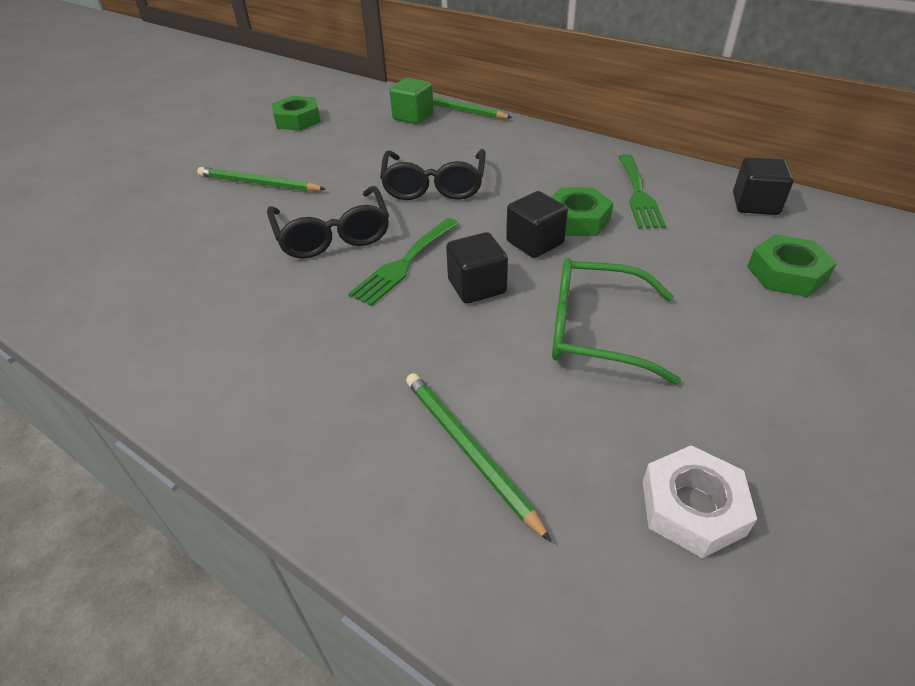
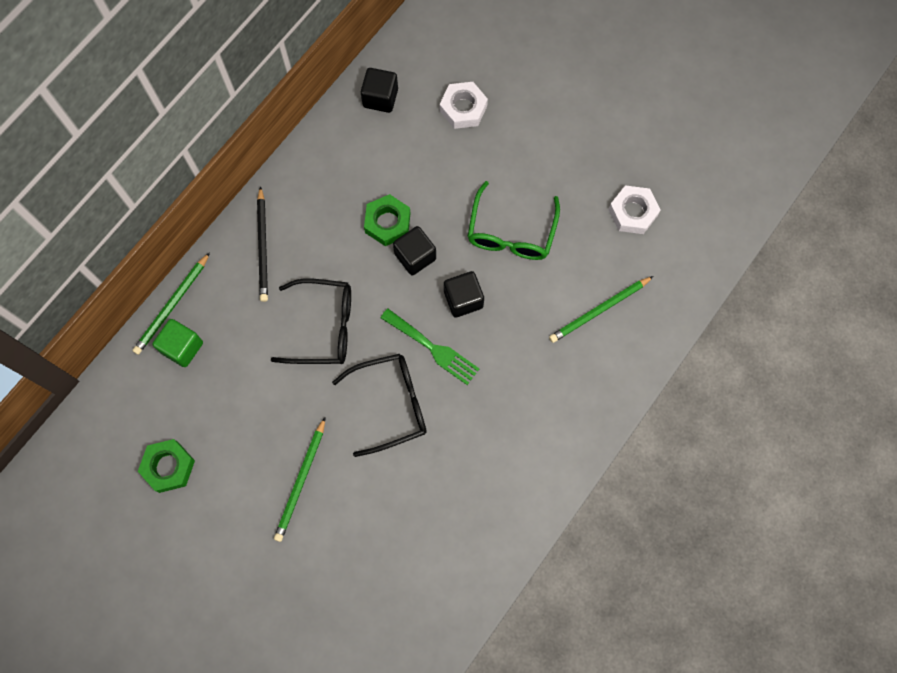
camera: 90 degrees left, 30 degrees up
(526, 146) = (263, 246): none -> black pencil
(638, 194) = (357, 172): green fork -> none
(786, 273) = (463, 108): green nut -> white nut

